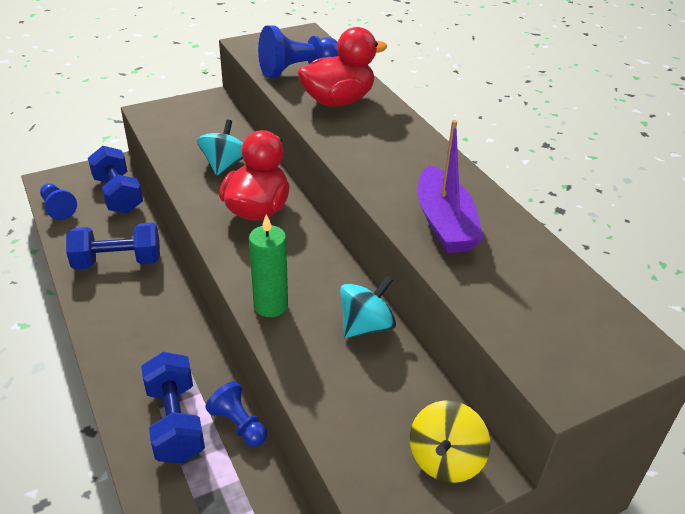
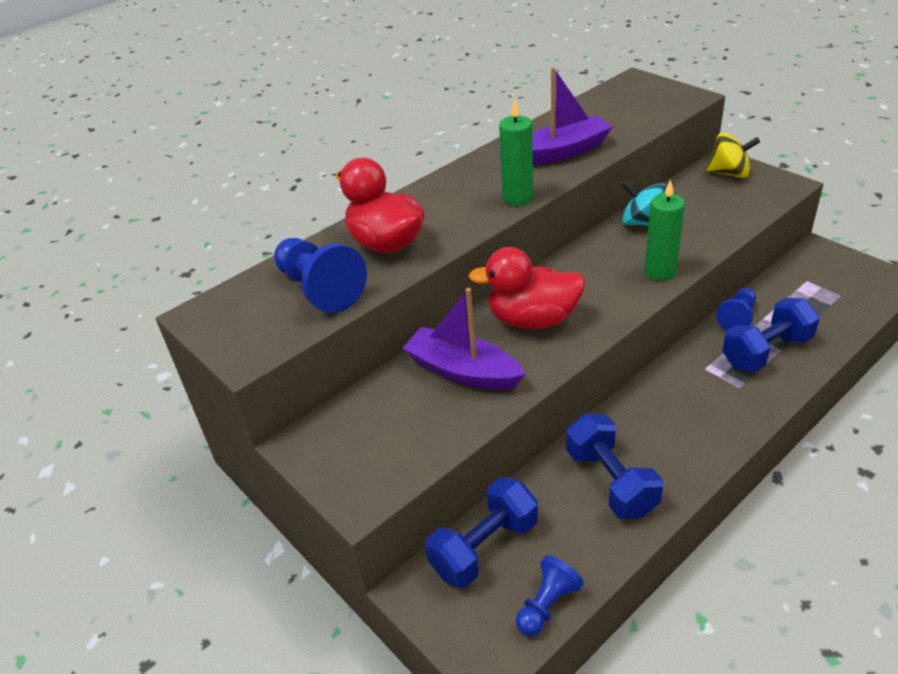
camera: 100 degrees left, 0 degrees up
(224, 165) = (463, 371): turquoise spinning top -> purple boat
(365, 173) = (517, 198): none -> green candle

